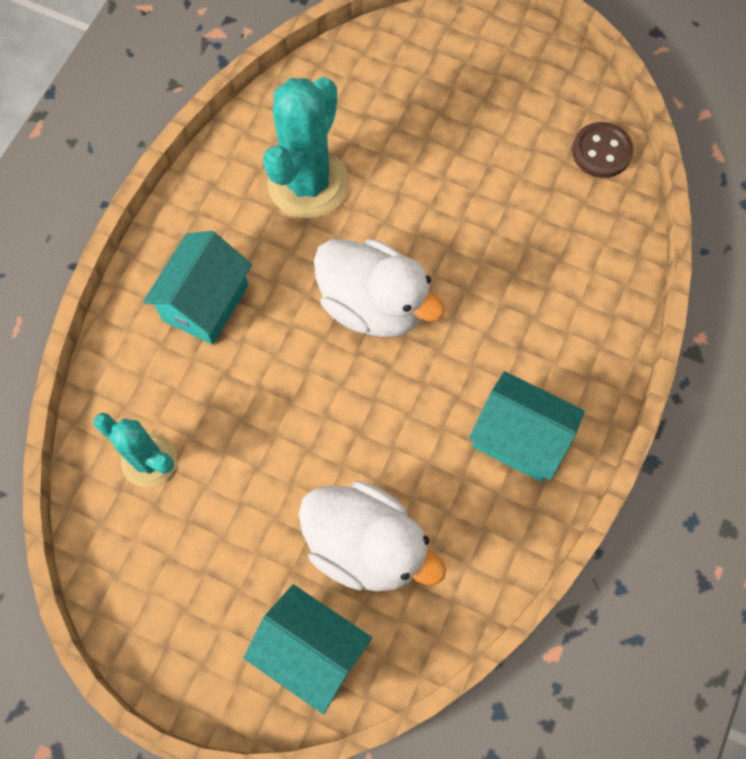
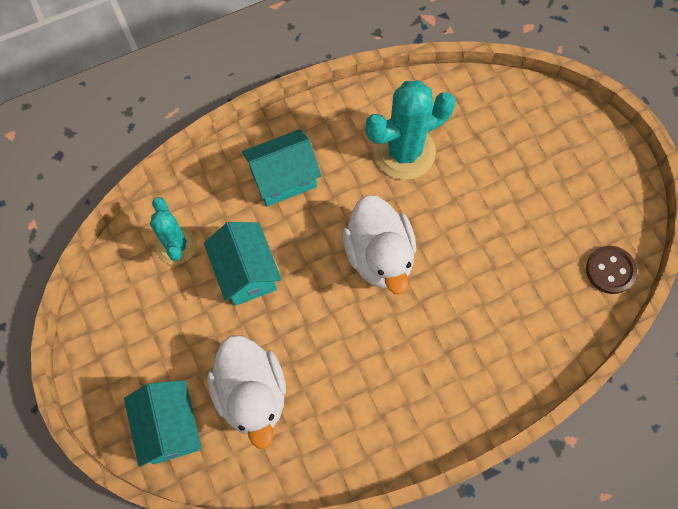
camera: 40 degrees right, 0 degrees up
(519, 438) = (396, 407): turquoise house -> turquoise house (246, 273)

